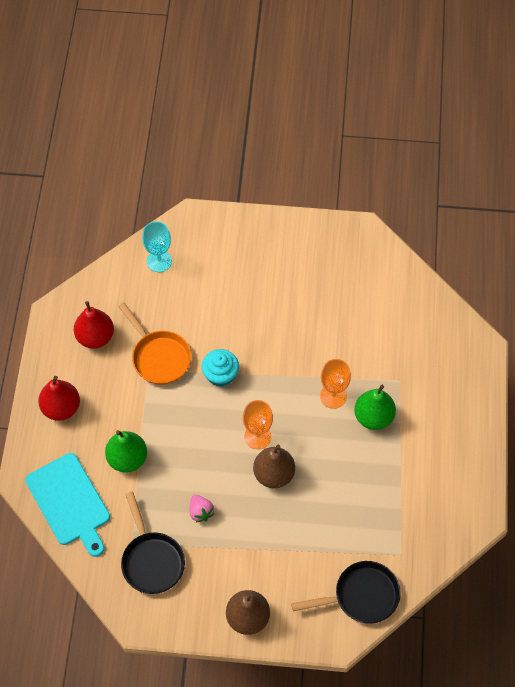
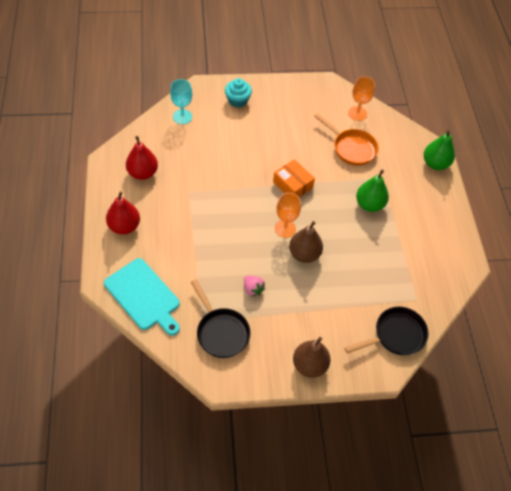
camera: 15 degrees left, 5 degrees down
(127, 459) = (185, 257): green pear -> green pear (435, 164)
(159, 357) = (195, 181): orange pan -> orange pan (351, 148)
(220, 375) = (246, 188): turquoise cupcake -> turquoise cupcake (237, 100)
(281, 376) = (292, 185): none -> orange box
(333, 396) = (335, 193): orange goblet -> orange goblet (357, 113)

